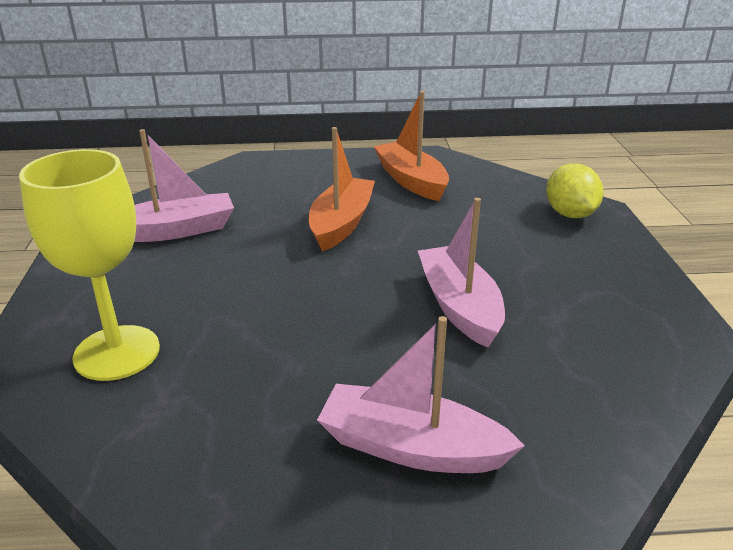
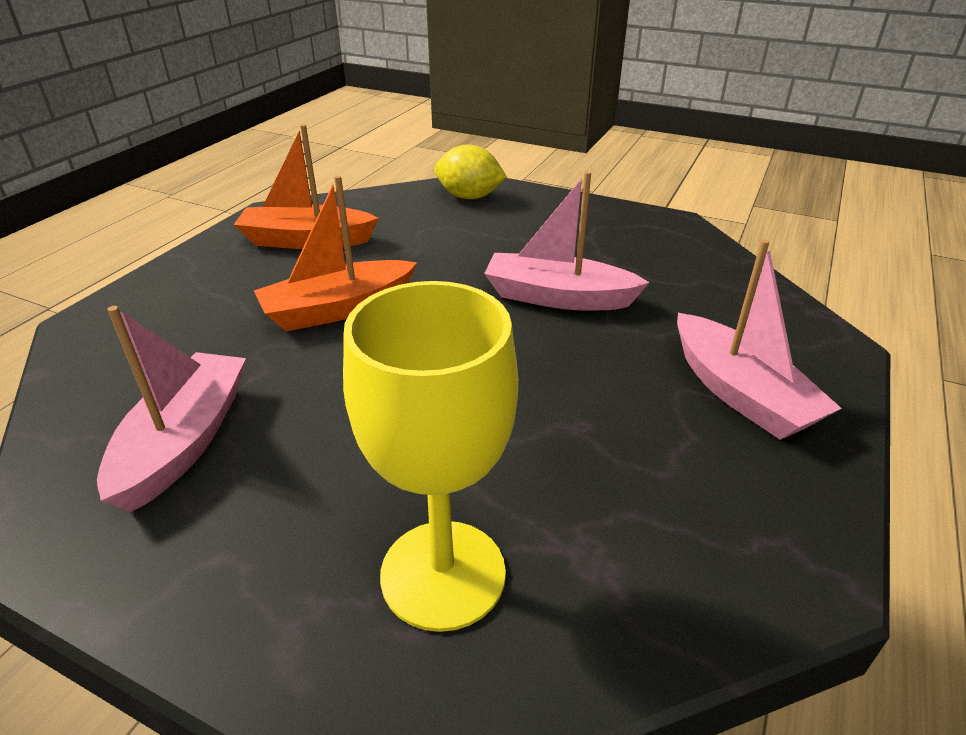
camera: 60 degrees left, 5 degrees up
(341, 224) = (338, 309): orange boat -> orange boat turned 75 degrees counterclockwise
(412, 447) = (739, 393): pink boat -> pink boat turned 75 degrees counterclockwise

